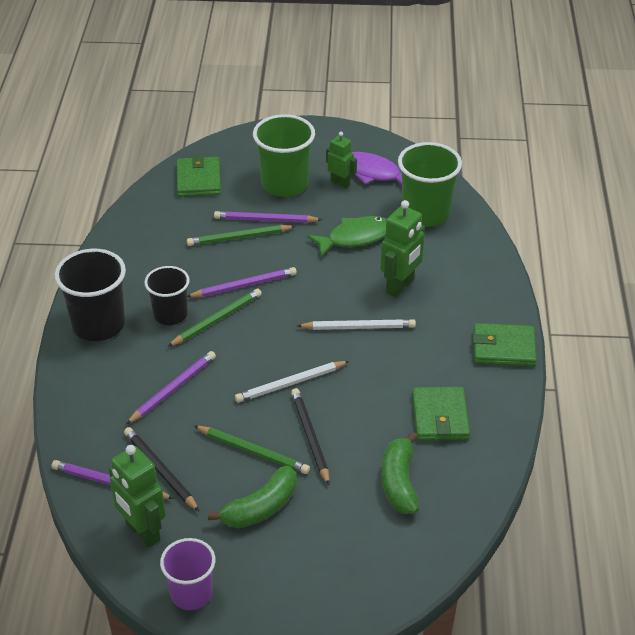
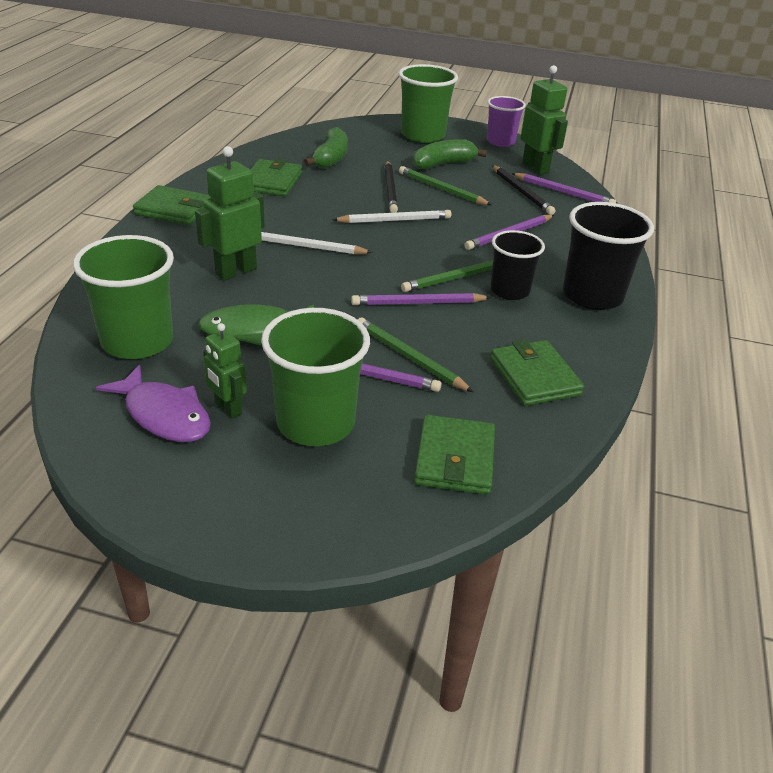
camera: 170 degrees left, 5 degrees down
(150, 240) = (534, 377): none -> green wallet
(239, 237) = (410, 357): green pencil -> green pencil turned 135 degrees counterclockwise
(303, 579) = (423, 135): none -> green cup

